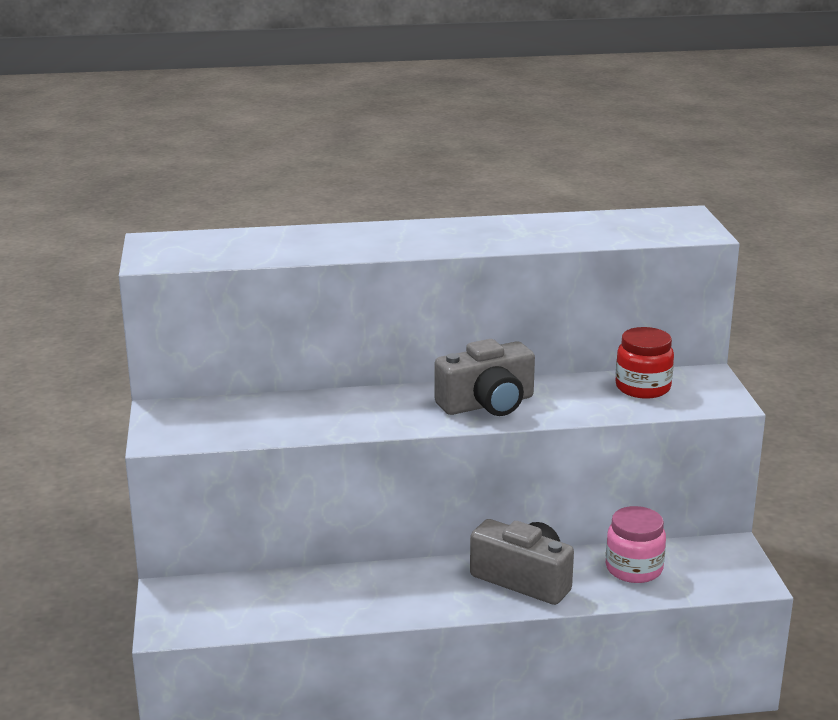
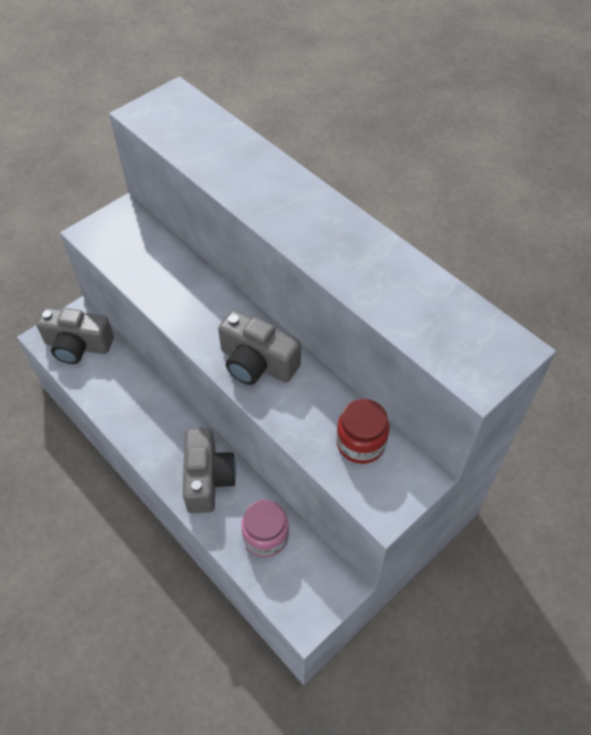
camera: 55 degrees right, 30 degrees up
(218, 606) = (78, 345): none -> grey camera

